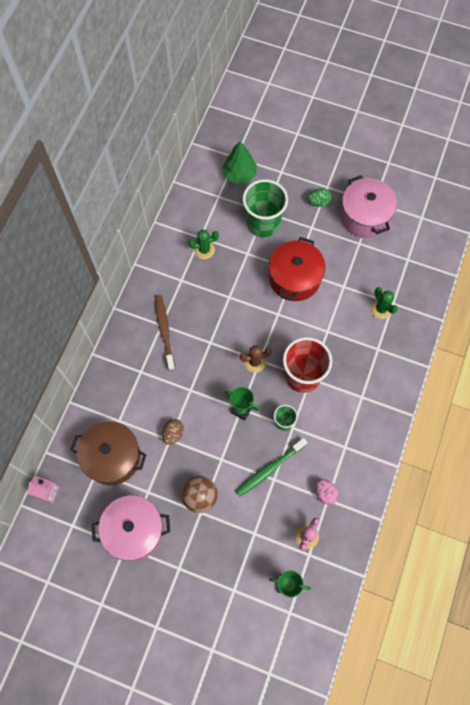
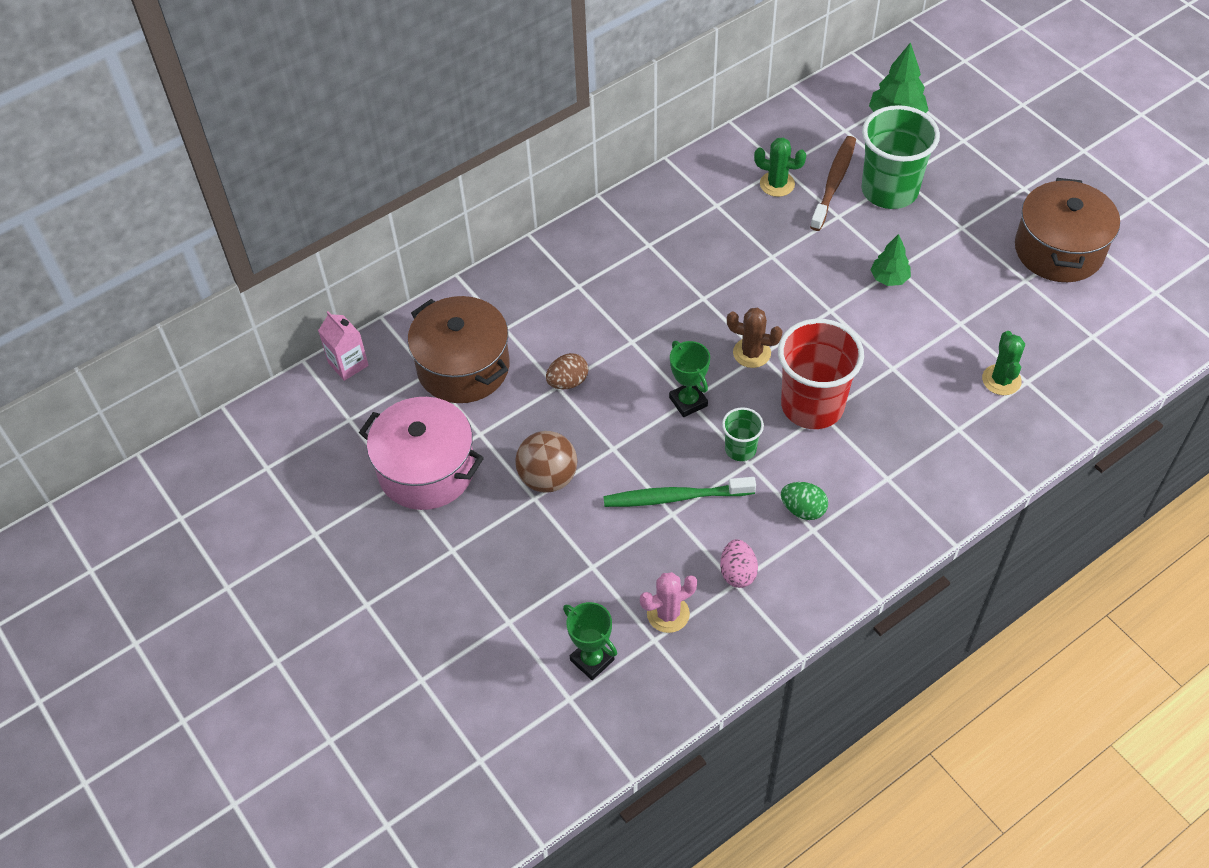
camera: 35 degrees right, 15 degrees down
(164, 331) = (648, 254): brown toothbrush -> brown toothbrush (834, 182)
(294, 278) = (889, 278): red pot -> green tree
(318, 202) = (996, 201): green egg -> green egg (803, 509)
(364, 216) = (1059, 250): pink pot -> brown pot

